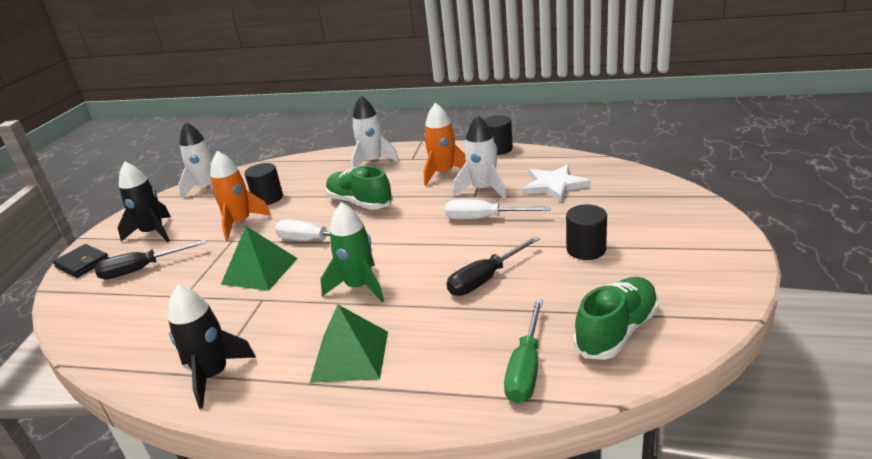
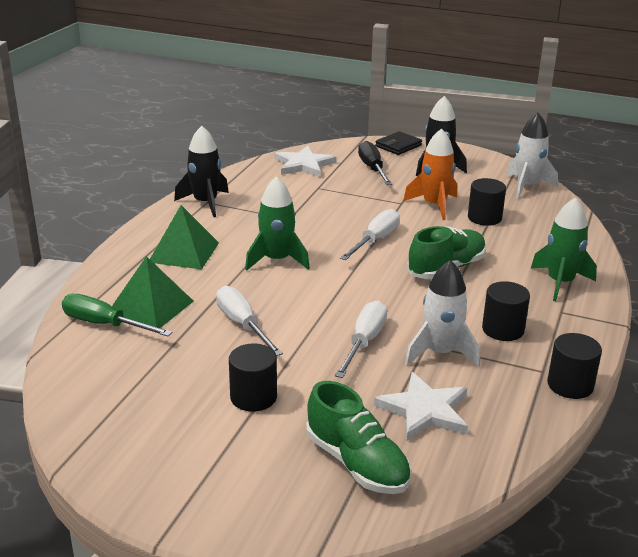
camera: 95 degrees right, 0 degrees up
(113, 319) = (304, 165): none -> white star
(259, 271) = (336, 216): green pyramid -> green pyramid (150, 307)
(373, 162) = (560, 282): white rocket -> green rocket
(443, 173) = (503, 329): orange rocket -> black cylinder
(485, 279) = (242, 325): black screwdriver -> white screwdriver
(616, 331) = (109, 380): green shoe -> green shoe (357, 463)

